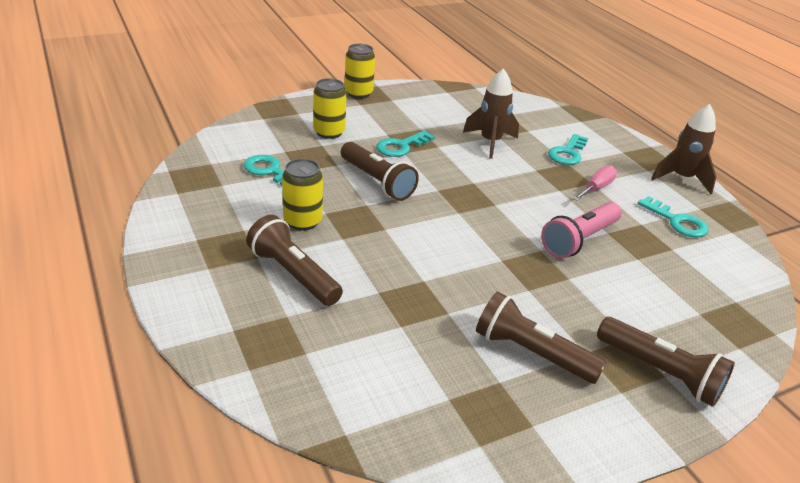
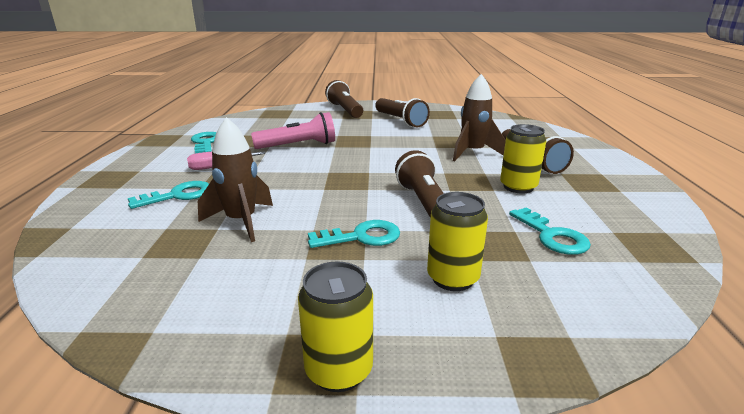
camera: 150 degrees left, 10 degrees down
(681, 178) = (128, 161): brown rocket -> brown rocket (472, 153)

